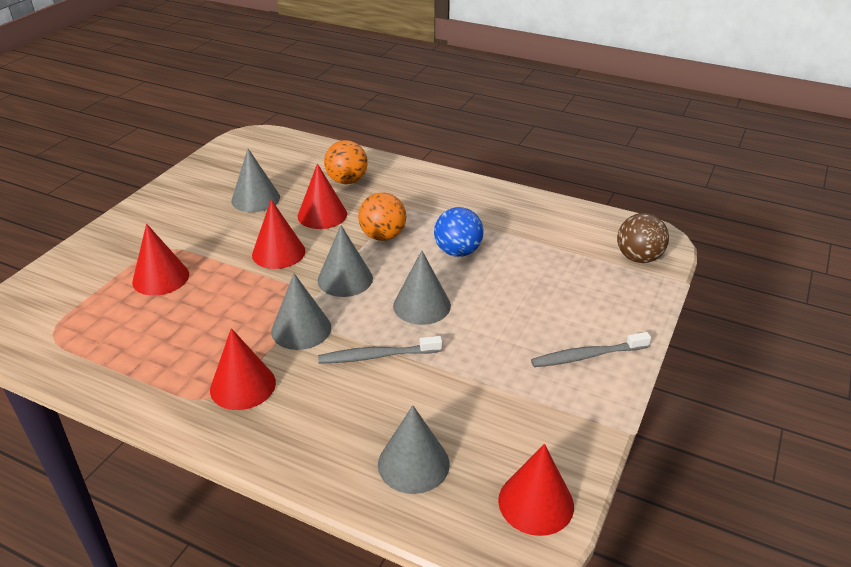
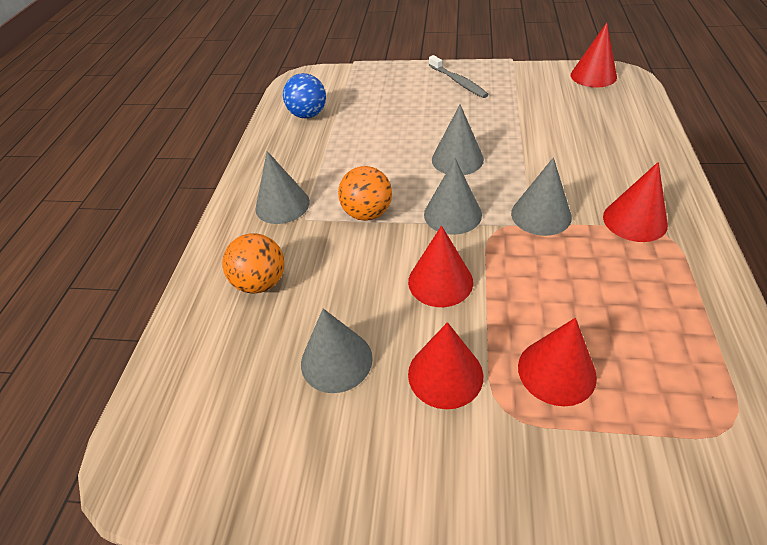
camera: 105 degrees left, 10 degrees up
(322, 215) = (347, 275): red cone -> red cone (445, 374)
(377, 356) = (535, 163): grey toothbrush -> none
(413, 464) = (613, 118): grey cone -> grey cone (282, 205)
(458, 252) = (369, 161): blue ball -> blue ball (308, 115)
(638, 258) = (332, 81): brown ball -> none

